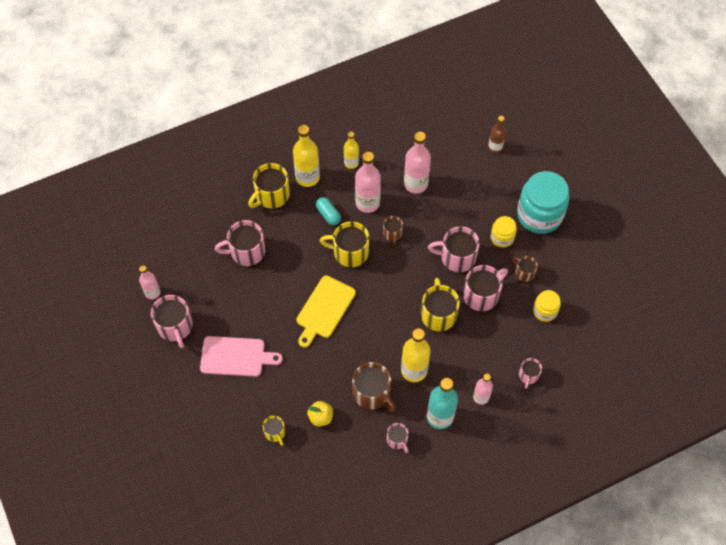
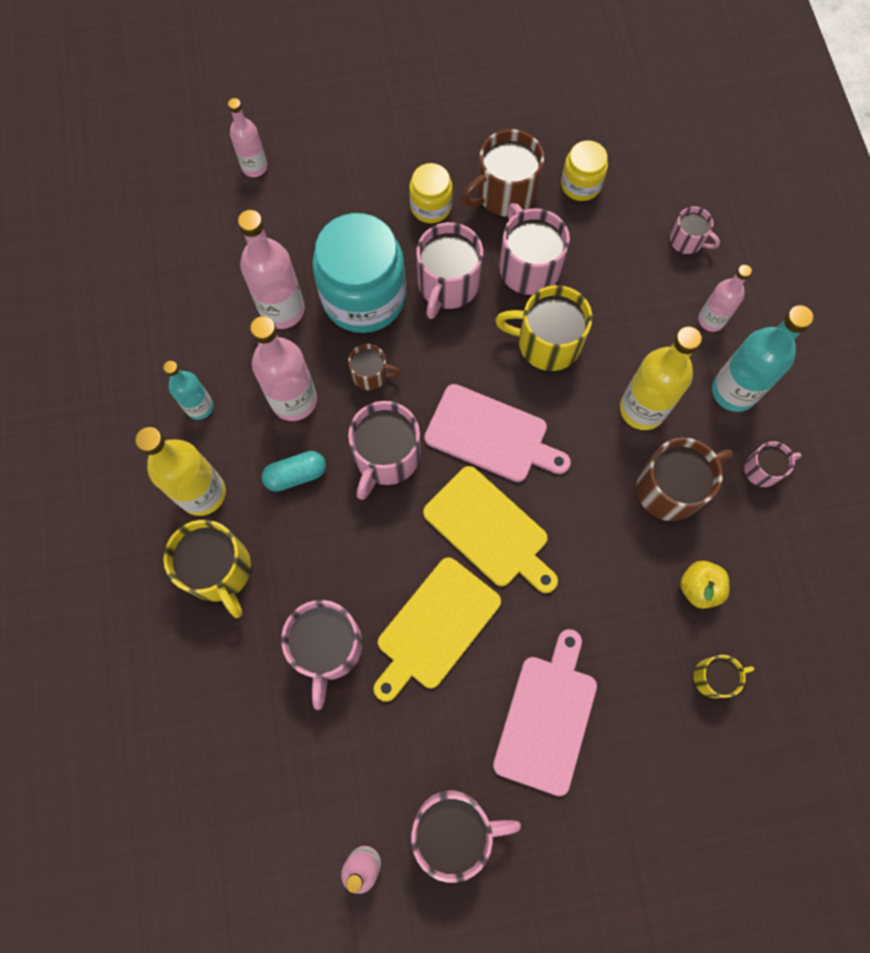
camera: 75 degrees left, 10 degrees up
(268, 296) = (435, 627): none -> yellow cutting board
(350, 252) = (386, 456): yellow mug -> pink mug
(351, 163) = (199, 407): yellow bottle -> turquoise bottle
(376, 298) = (491, 435): none -> pink cutting board
(495, 147) = (254, 167): brown bottle -> pink bottle
(524, 272) = (505, 193): brown mug -> brown mug, size x1.79
(539, 214) = (405, 140): turquoise jar -> turquoise jar (363, 297)

